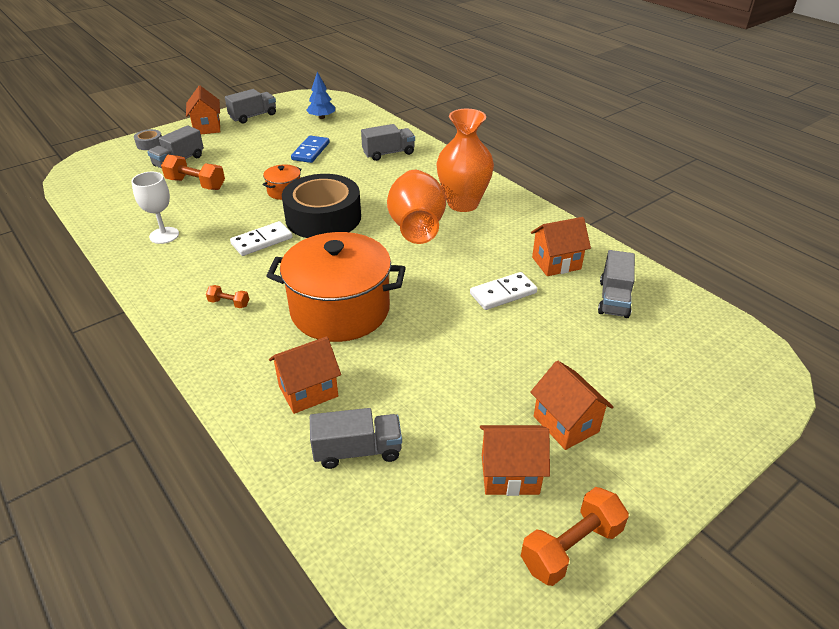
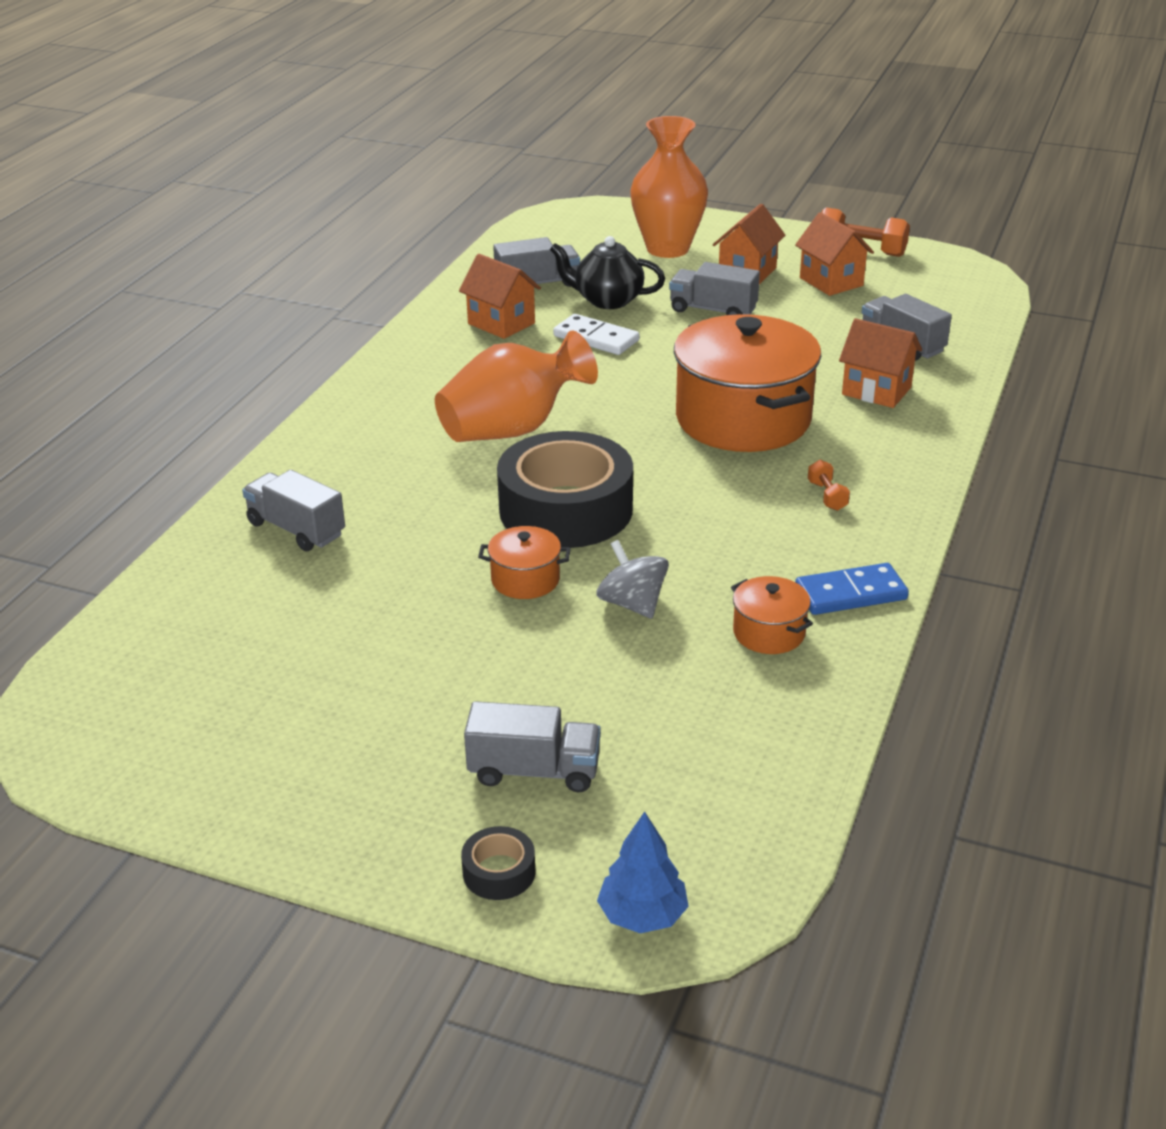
camera: 120 degrees left, 5 degrees down
(150, 144) = (499, 872): grey tape -> black tape
(164, 235) = (769, 633): white goblet -> orange pot
(196, 184) = (596, 692): orange dumbbell -> none
(207, 127) = (347, 827): orange house -> none
(232, 210) = (632, 604): none -> grey spinning top
(253, 116) = (234, 784): grey truck -> grey truck (713, 310)
(262, 241) = (679, 534): white domino -> none
(311, 151) = (354, 617): blue domino -> blue domino (850, 593)
(322, 117) = (179, 675): blue tree -> blue tree (642, 915)
(463, 203) = (415, 414): orange vase -> orange vase (667, 249)
(562, 321) = (607, 300): none -> black teapot

